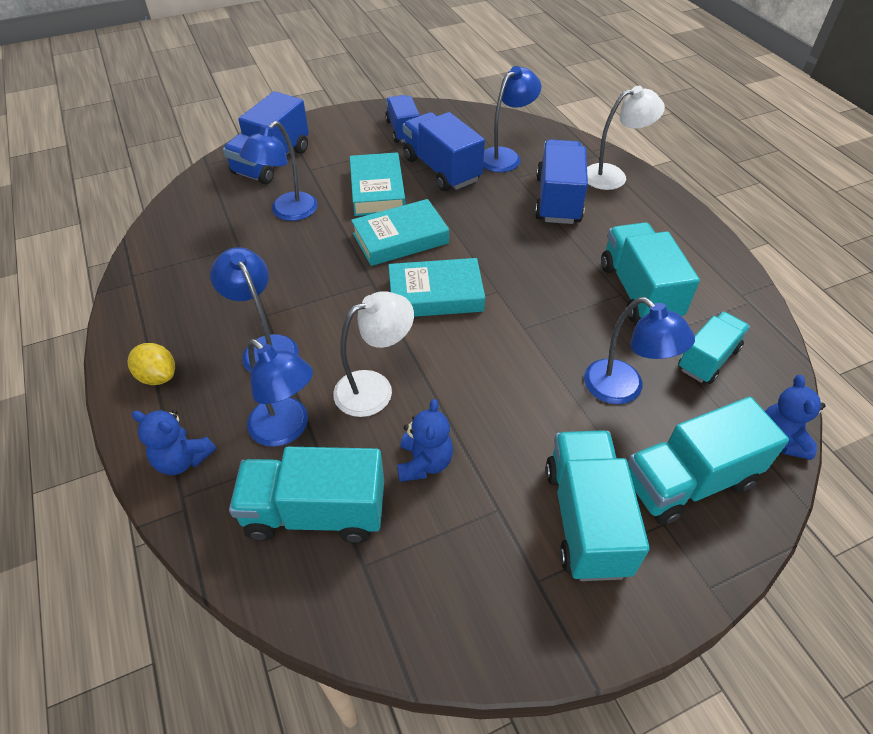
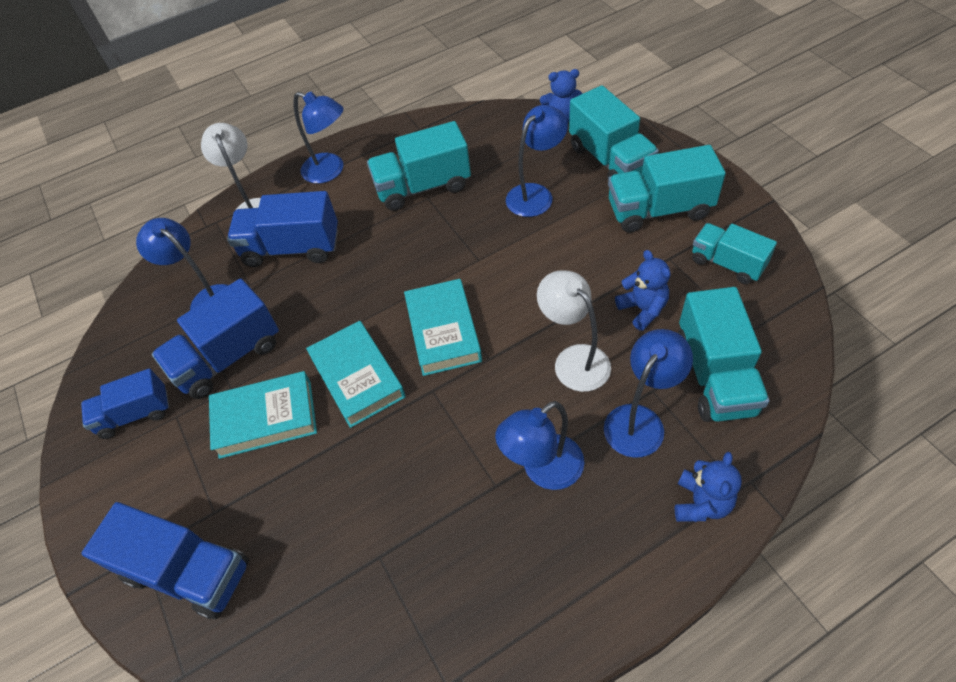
camera: 90 degrees left, 5 degrees up
(158, 376) = (607, 572): yellow lemon -> none
(287, 212) = (308, 514): blue lamp -> blue lamp (330, 171)
(424, 462) = (642, 309): blue teddy bear -> blue teddy bear turned 60 degrees clockwise
(708, 359) = (494, 148): turquoise truck -> turquoise truck (727, 263)

